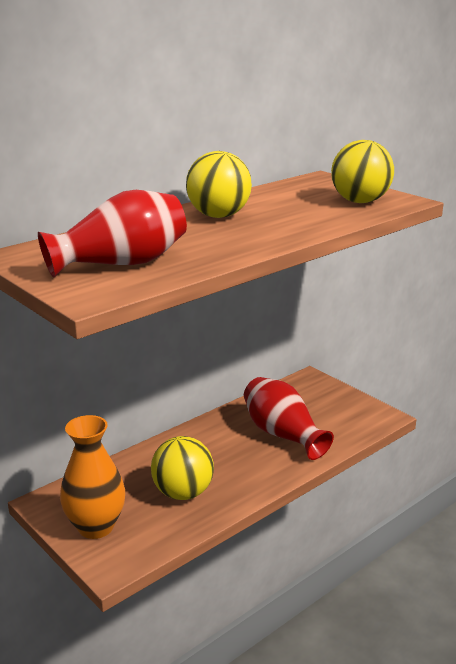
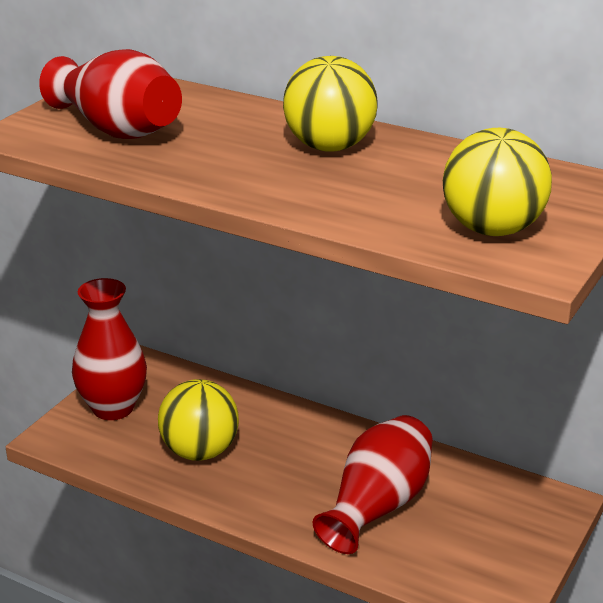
camera: 70 degrees right, 5 degrees up
(95, 527) = (113, 408): orange vase -> red vase

